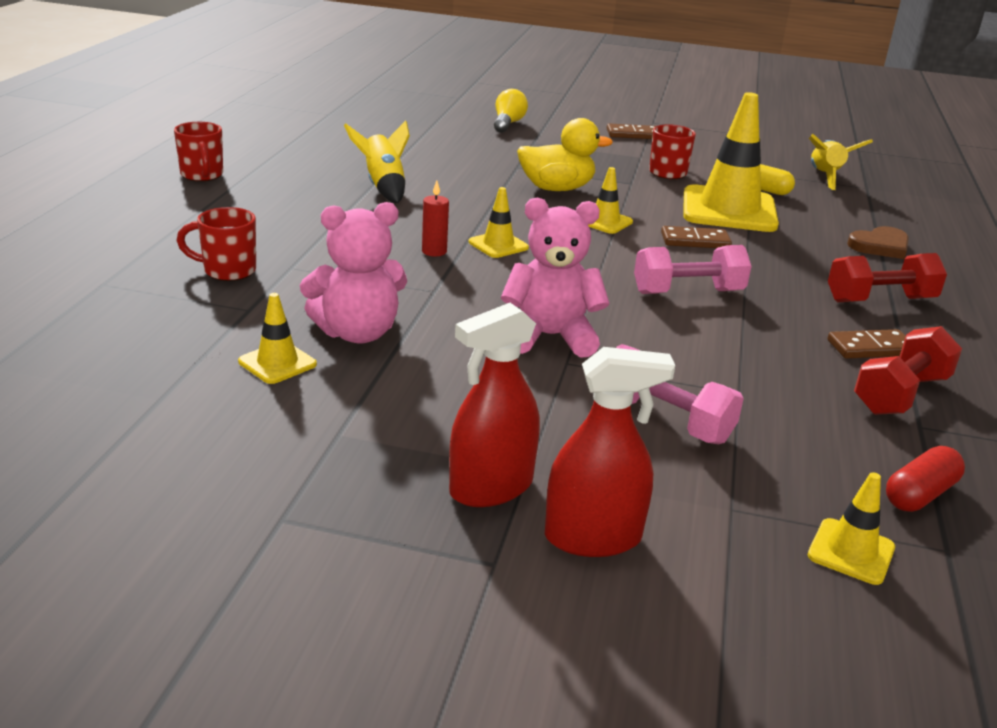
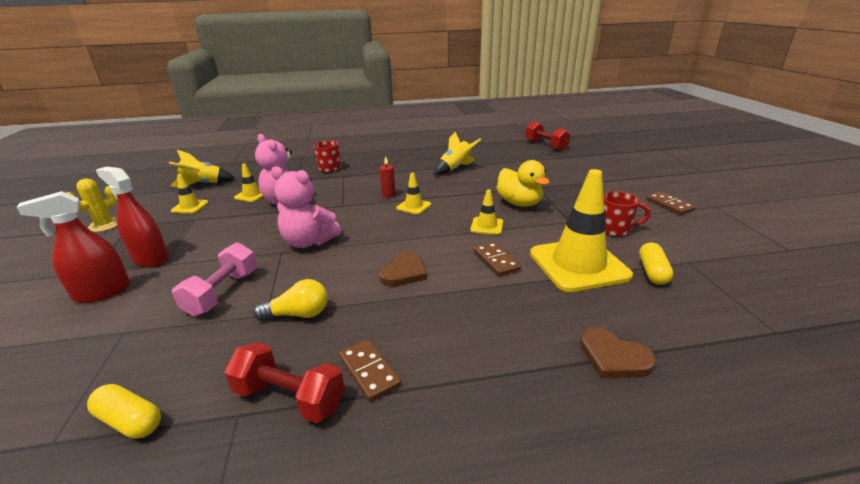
camera: 70 degrees right, 0 degrees up
(202, 175) = (419, 141): red mug -> none
(239, 560) = (105, 225): none -> yellow cactus
(508, 124) = (603, 170): yellow light bulb -> yellow light bulb (298, 314)
(550, 337) = (309, 242): pink teddy bear -> pink teddy bear turned 135 degrees clockwise
(592, 538) = (102, 292): red spray bottle -> red spray bottle turned 90 degrees clockwise
(688, 292) = (404, 272): pink dumbbell -> brown heart
(825, 177) = (752, 301): yellow rocket -> yellow rocket (203, 184)
(851, 552) = (64, 388): yellow traffic cone -> yellow traffic cone (190, 207)
(880, 300) = (476, 368): red dumbbell -> red dumbbell (545, 145)
(920, 494) = (130, 421): red capsule -> yellow capsule

